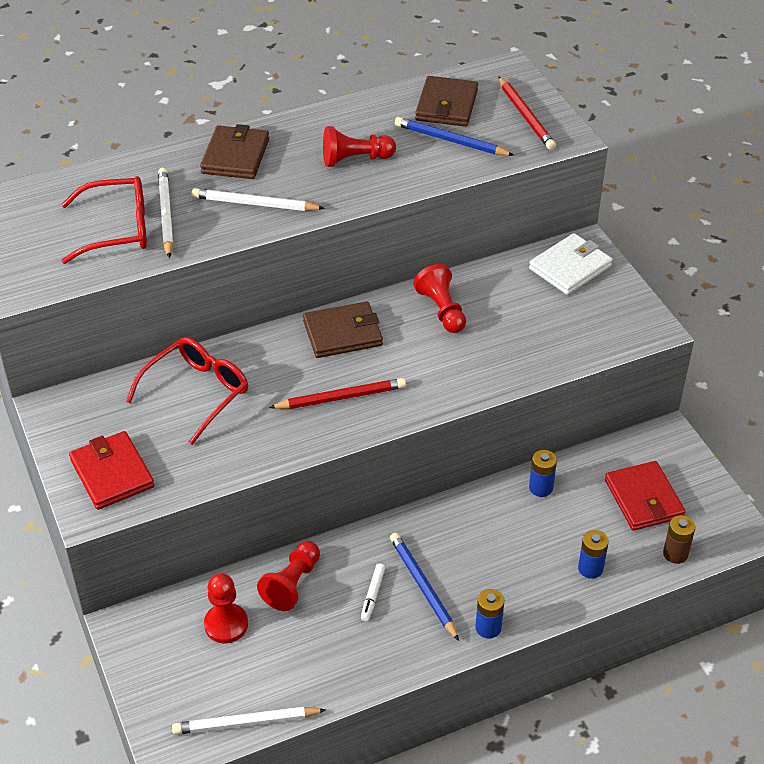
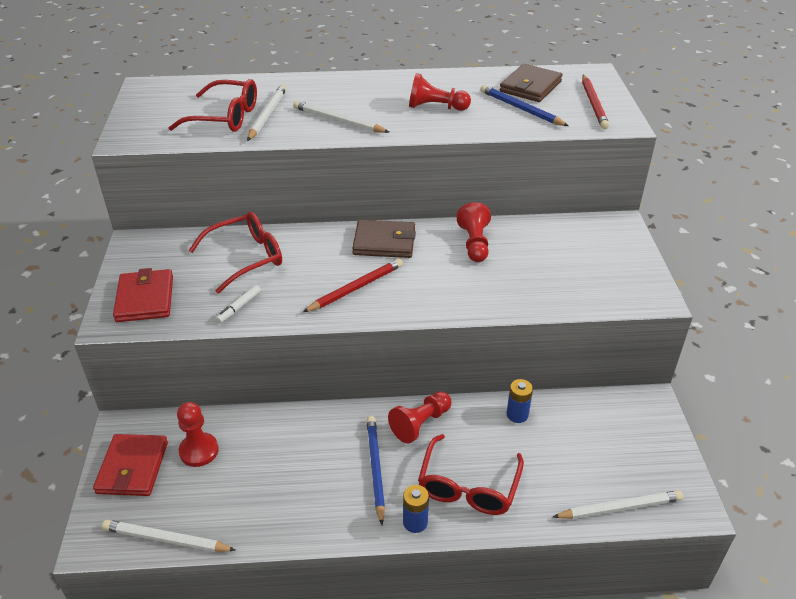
camera: 20 degrees right, 5 degrees down
(235, 156) = (344, 89): brown wallet -> none
(292, 584) = (269, 434): red pawn -> red pawn (420, 424)
(341, 397) = (356, 288): red pencil -> red pencil turned 45 degrees counterclockwise
(373, 595) = (329, 463): white marker -> white marker (239, 307)
(524, 576) = (468, 486): none -> red glasses
(570, 267) = (600, 236): white wallet -> none
(590, 568) = (532, 497): blue battery -> none
(643, 499) = (608, 450): red wallet -> red wallet (133, 467)
(675, 554) = (620, 508): brown battery -> white pencil

